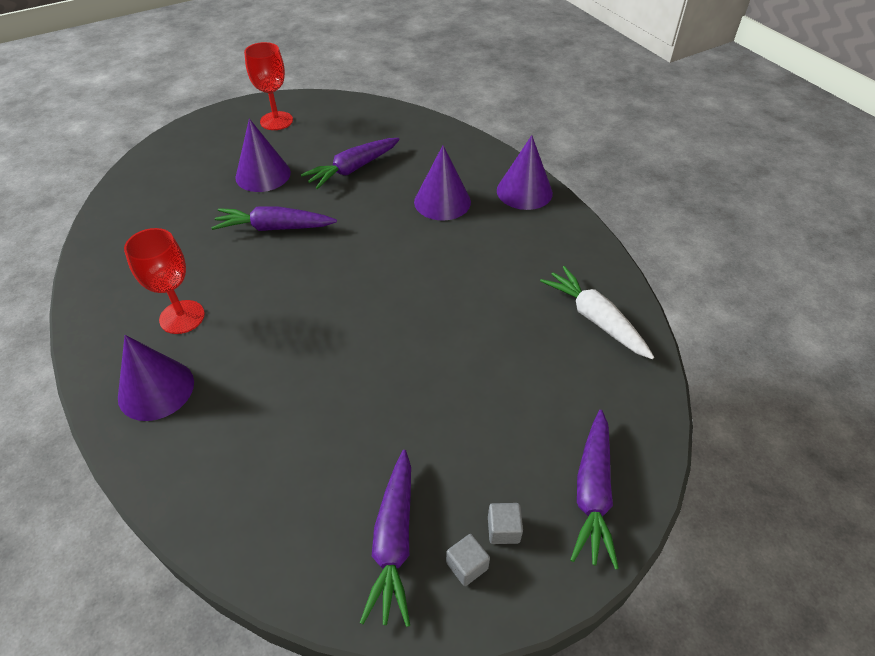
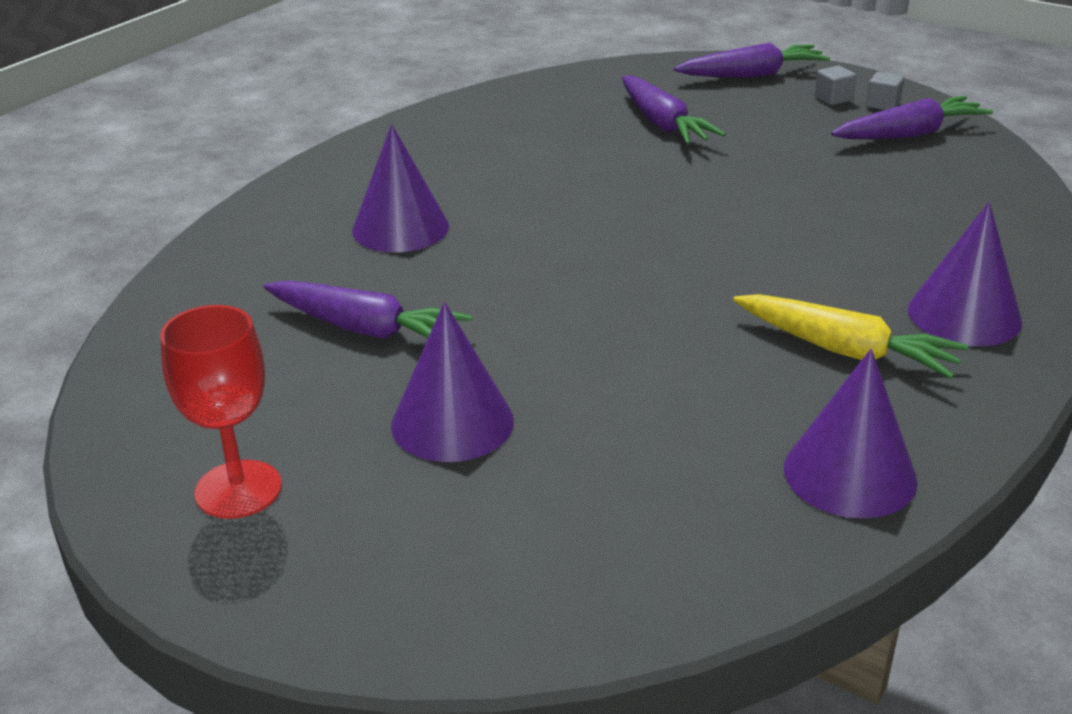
camera: 115 degrees left, 15 degrees down
(182, 317) = (846, 351): red goblet -> yellow carrot
(274, 228) = (587, 349): purple carrot -> purple carrot (663, 124)
(524, 191) = (330, 177): purple cone -> purple cone (849, 474)
(595, 319) = (543, 102): white carrot -> none

